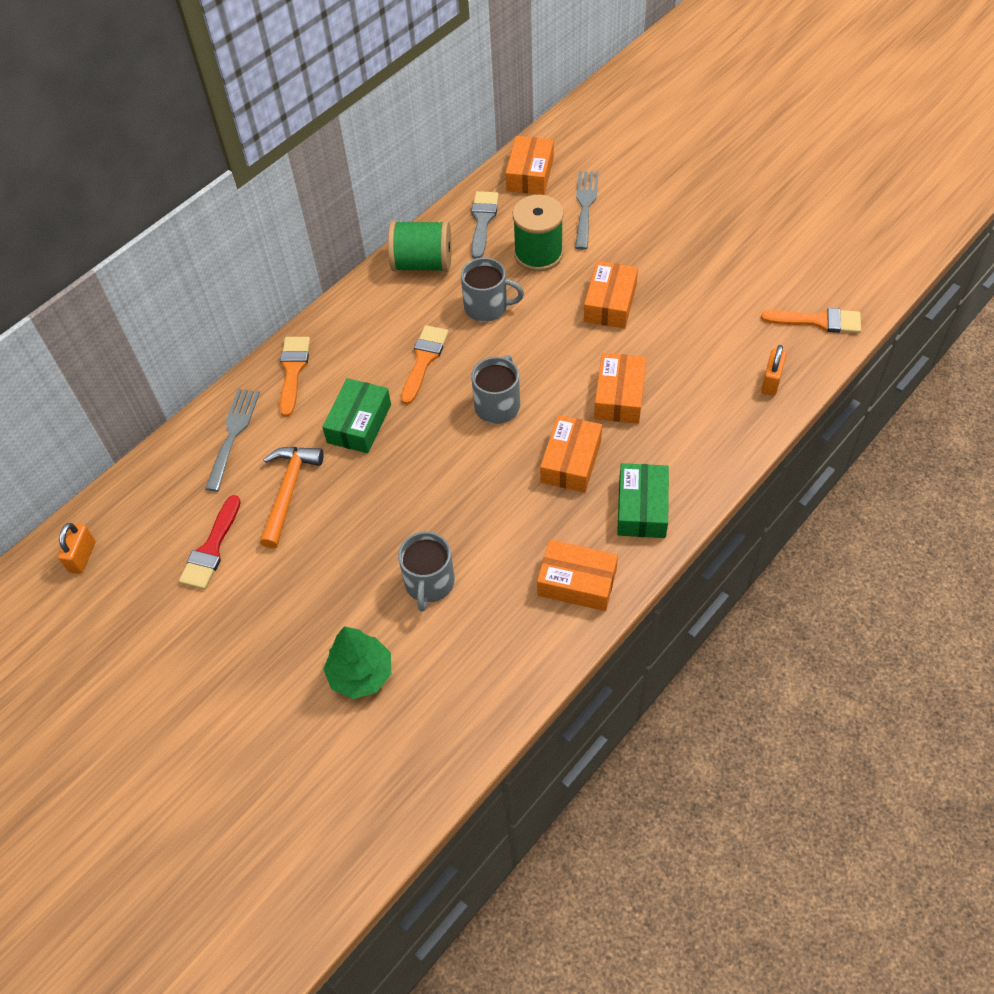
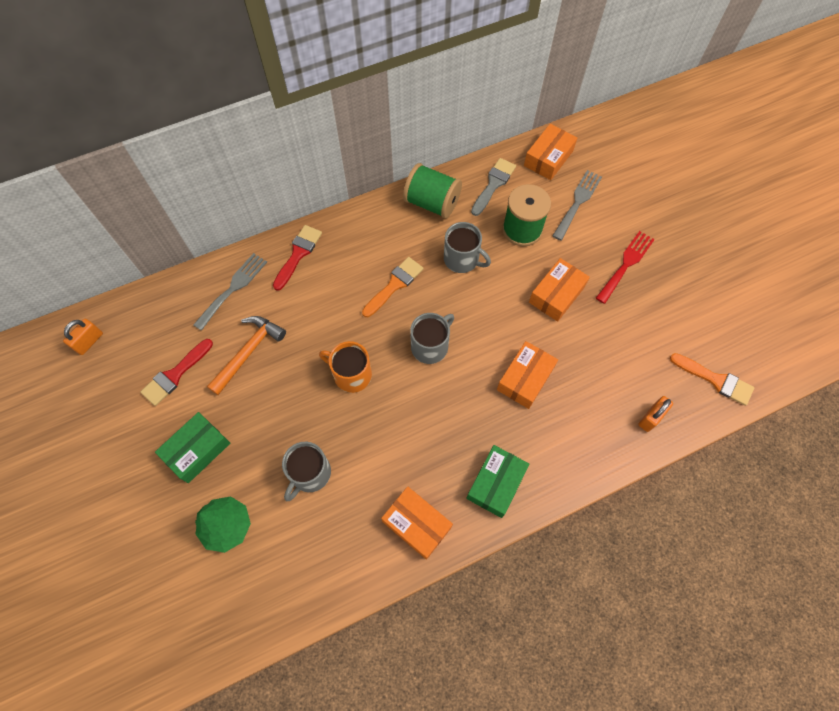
camera: 20 degrees right, 10 degrees up
(293, 370) = (298, 254): orange brush -> red brush
(359, 423) = (323, 318): green box -> green box (197, 450)
(423, 467) = (351, 374): none -> orange mug
(571, 461) = (461, 418): orange box -> none
(669, 247) = (626, 264): none -> red fork

